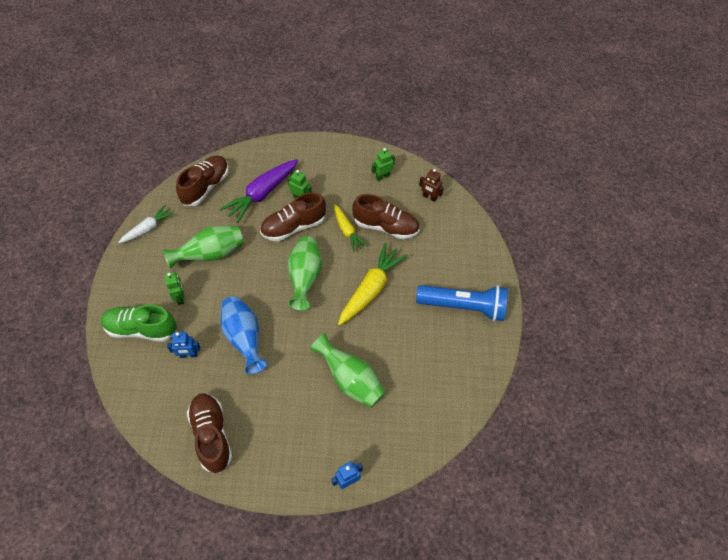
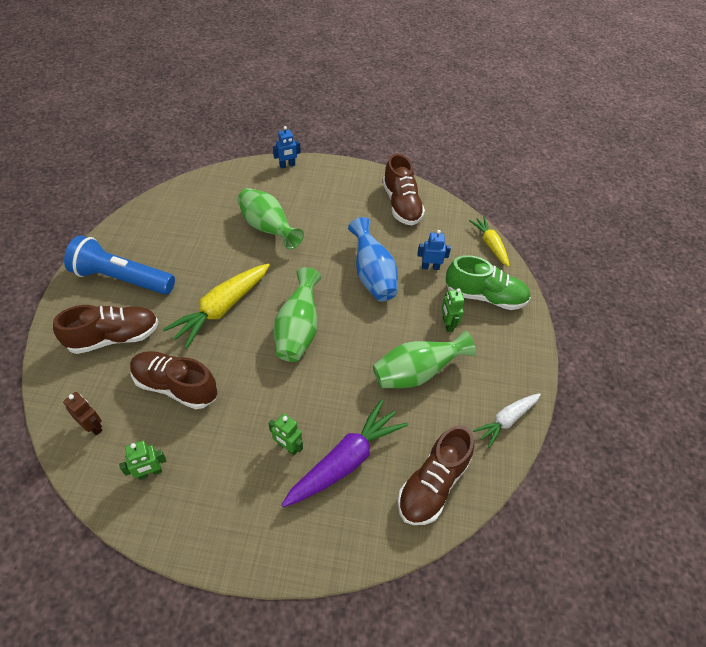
camera: 175 degrees left, 5 degrees down
(293, 227) = (304, 400): brown shoe -> brown shoe (114, 337)
(347, 231) = (231, 385): yellow carrot -> yellow carrot (490, 245)

